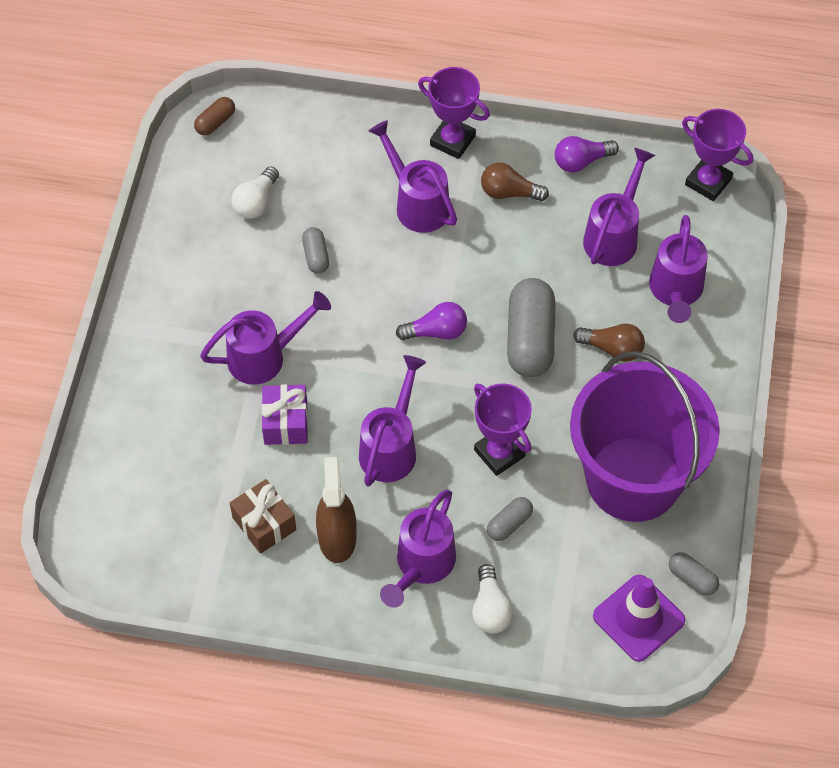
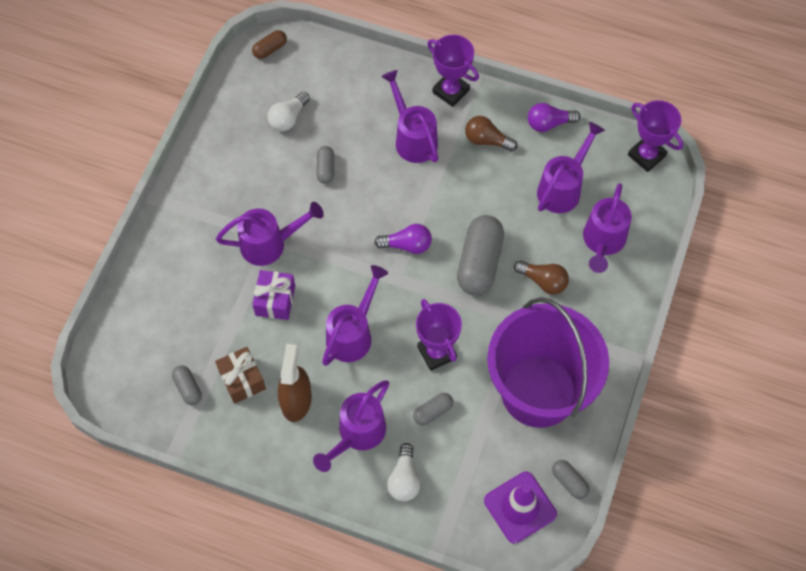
camera: 10 degrees right, 5 degrees up
(198, 544) = (188, 388): none -> grey capsule

